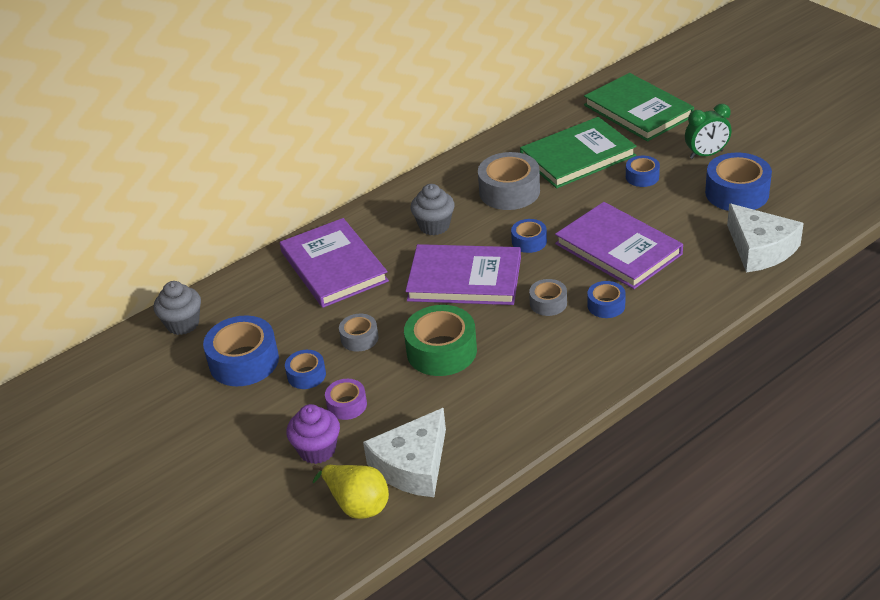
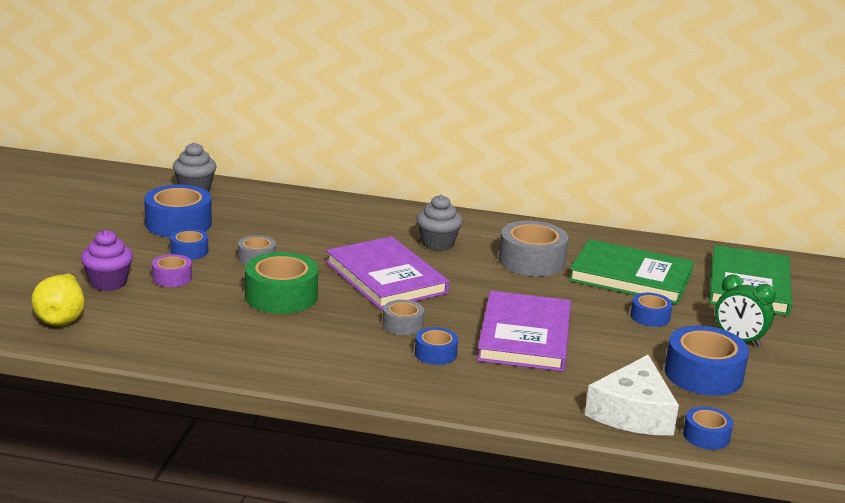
camera: 45 degrees right, 15 degrees down
(334, 266) = (331, 220): purple book -> none
(413, 465) = (129, 327): white cheese -> none
(529, 241) = (475, 291): blue tape -> blue tape (706, 436)

